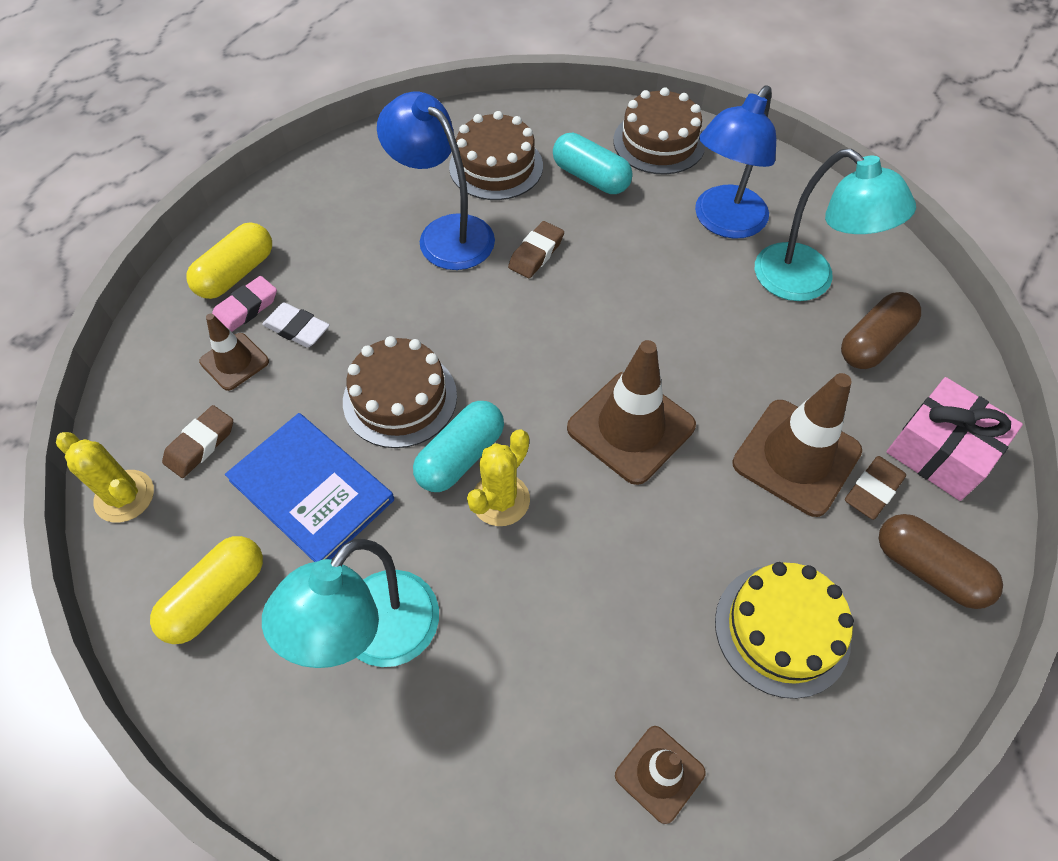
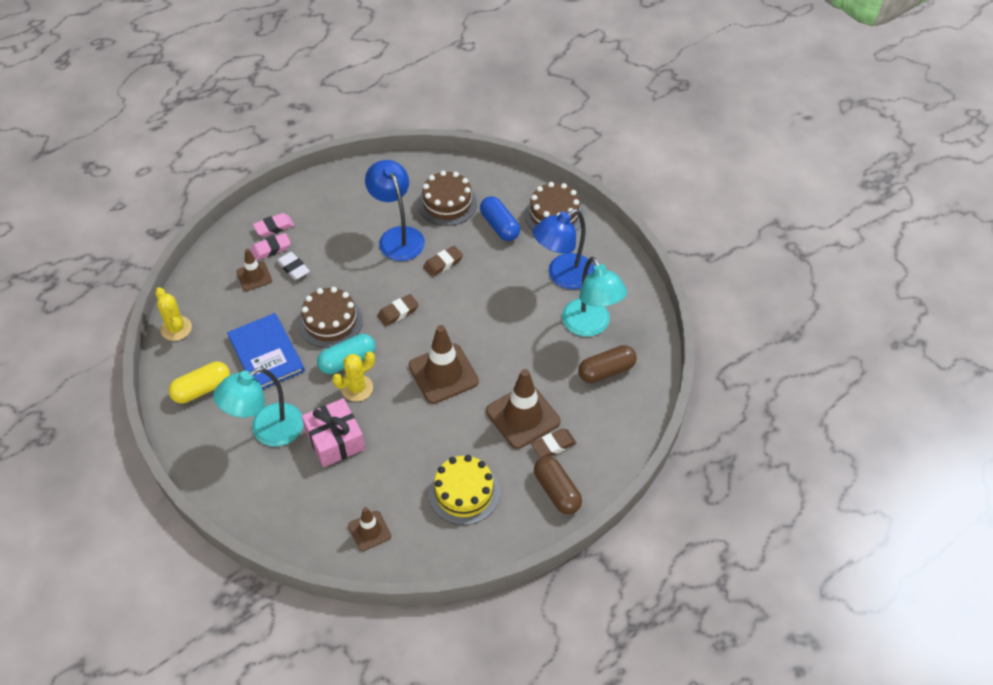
camera: 20 degrees right, 5 degrees down
(200, 444) = (221, 314): brown eraser -> brown eraser (398, 312)
(236, 273) = (274, 227): yellow capsule -> pink eraser
(590, 177) = (499, 226): turquoise capsule -> blue capsule
(941, 451) = (604, 438): pink gift -> pink gift (335, 440)

